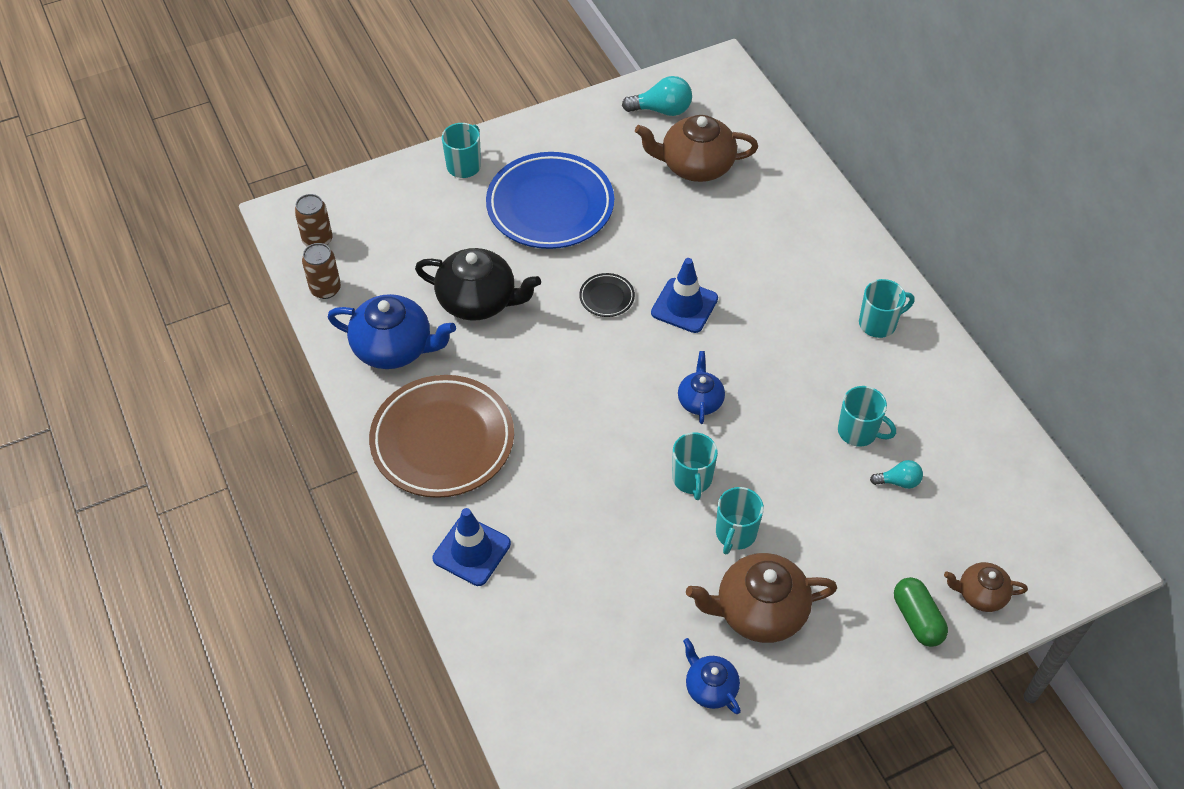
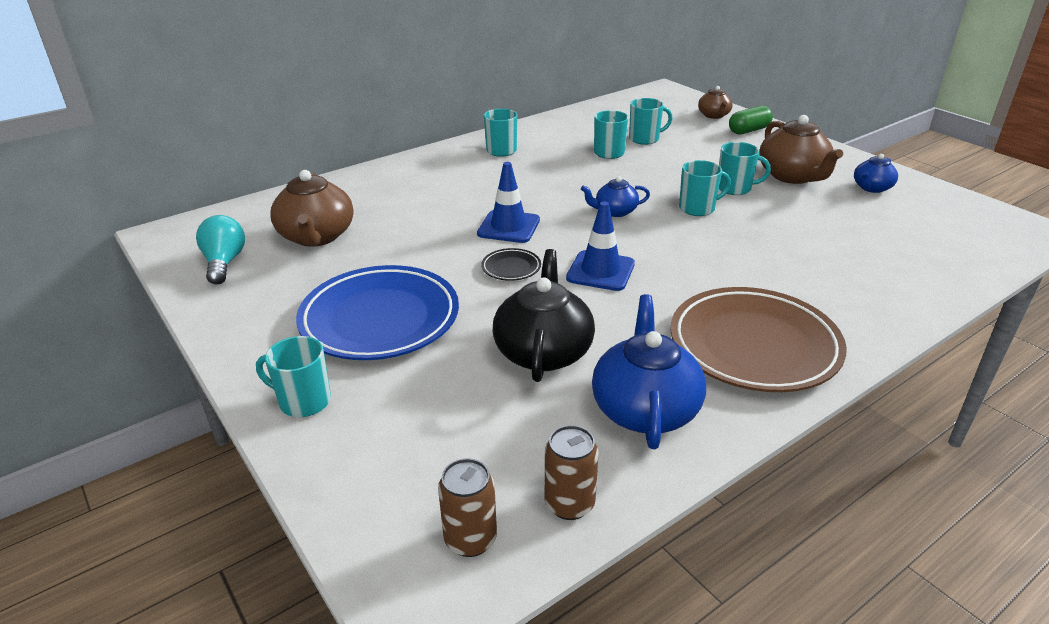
camera: 100 degrees left, 20 degrees down
(471, 551) = (865, 306): blue traffic cone -> blue traffic cone (600, 271)
(898, 481) = (645, 139): turquoise light bulb -> turquoise mug

